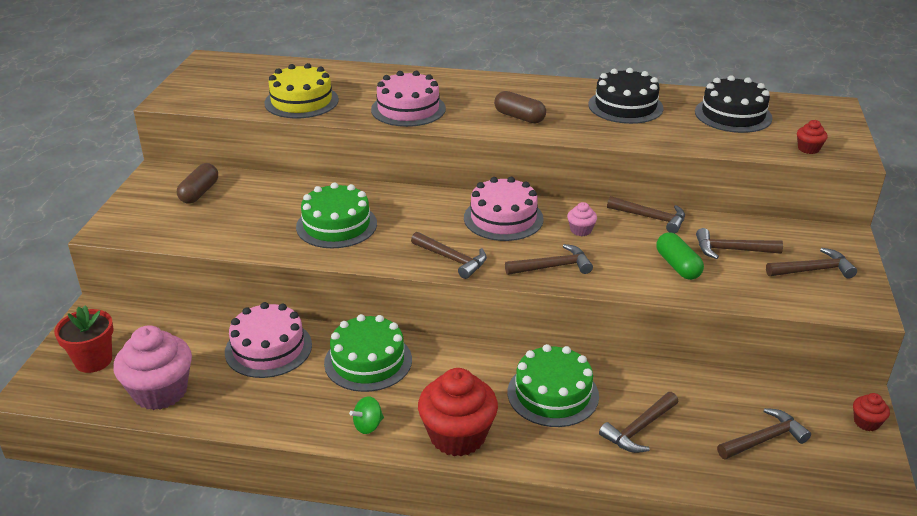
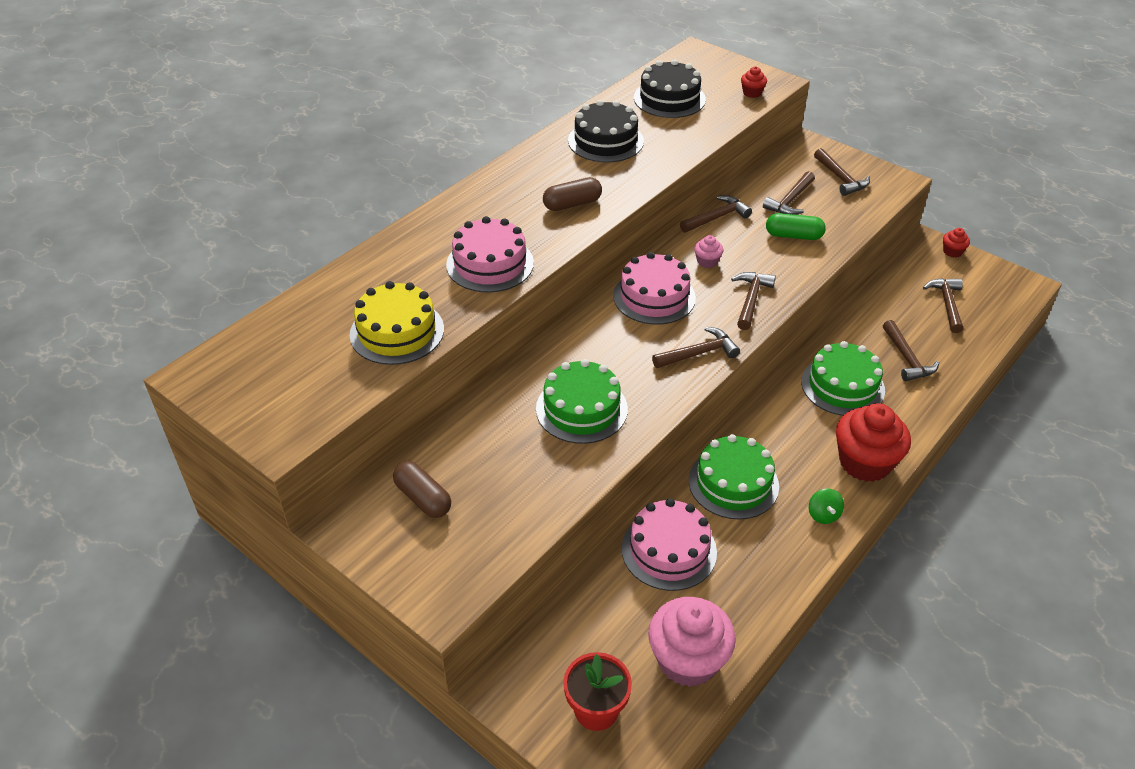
camera: 60 degrees left, 10 degrees up
(813, 270) = (840, 178): brown hammer -> brown hammer turned 135 degrees clockwise

